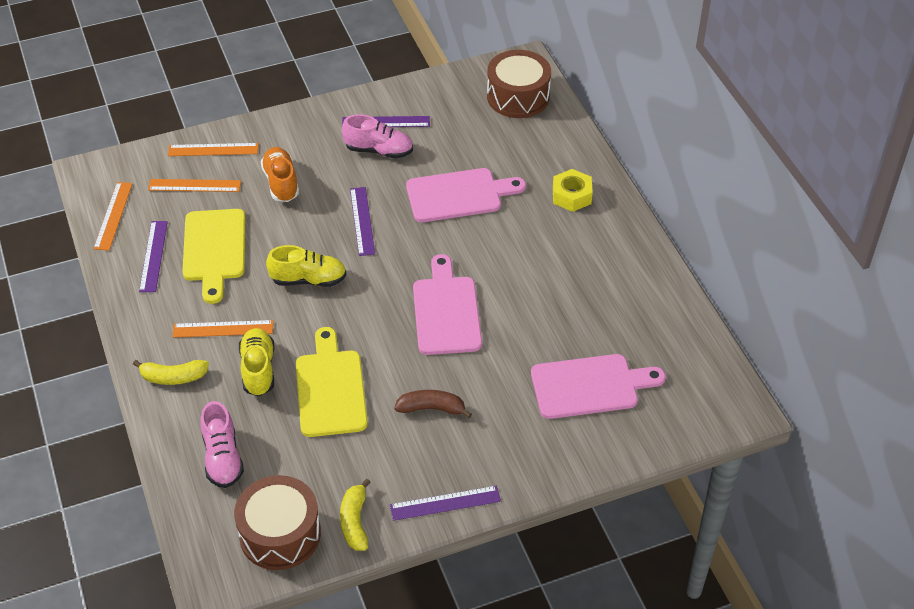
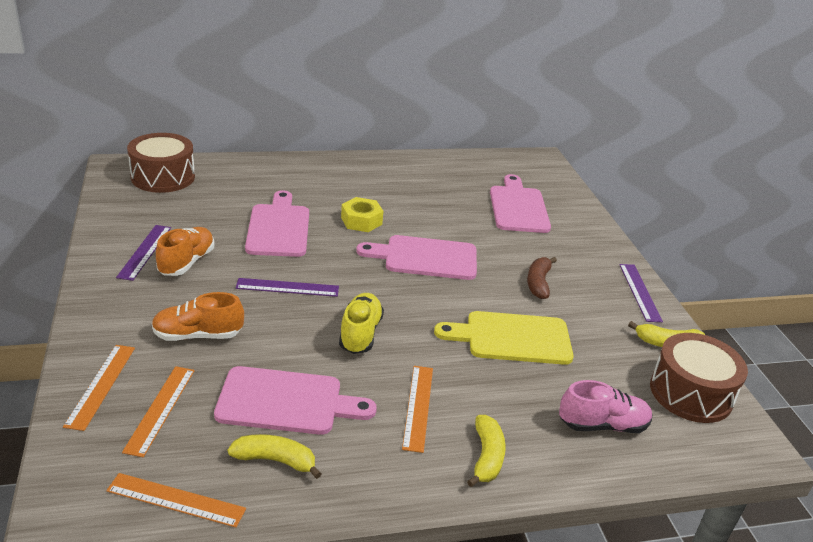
camera: 85 degrees left, 15 degrees down
(153, 256) = (275, 460): purple ruler -> yellow banana
(214, 249) = (286, 401): yellow cutting board -> pink cutting board
(258, 370) = (482, 385): yellow shoe -> none
(378, 150) = (186, 262): pink shoe -> orange shoe
(571, 196) = (307, 176): yellow nut -> yellow nut (361, 221)

